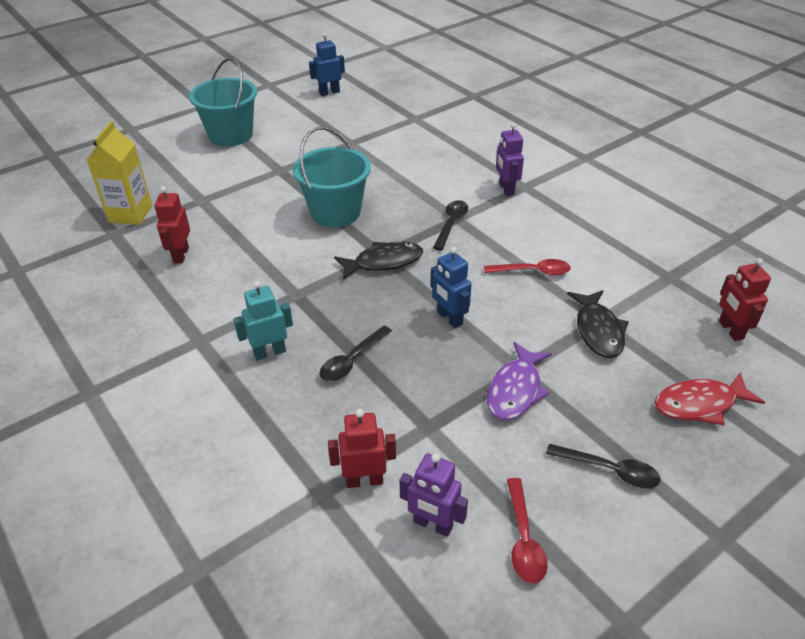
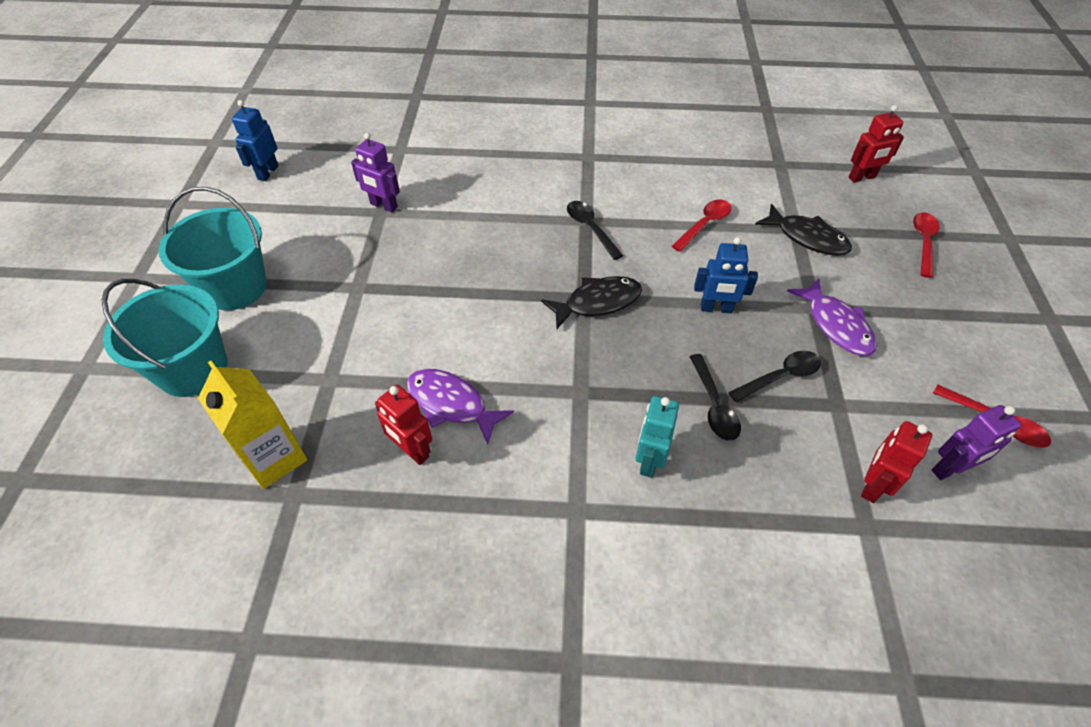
camera: 50 degrees left, 10 degrees up
(229, 250) = (451, 404): none -> purple fish
(335, 212) = (483, 289): turquoise bucket -> turquoise bucket (193, 369)
(384, 262) = (597, 302): black fish -> black fish turned 45 degrees clockwise
(506, 189) = (579, 168): purple robot -> purple robot (383, 206)
(609, 470) = (956, 330): black spoon -> black spoon (780, 377)
(699, 404) = (923, 242): red fish -> red spoon
(730, 330) = (862, 177): red robot -> red robot turned 45 degrees counterclockwise

